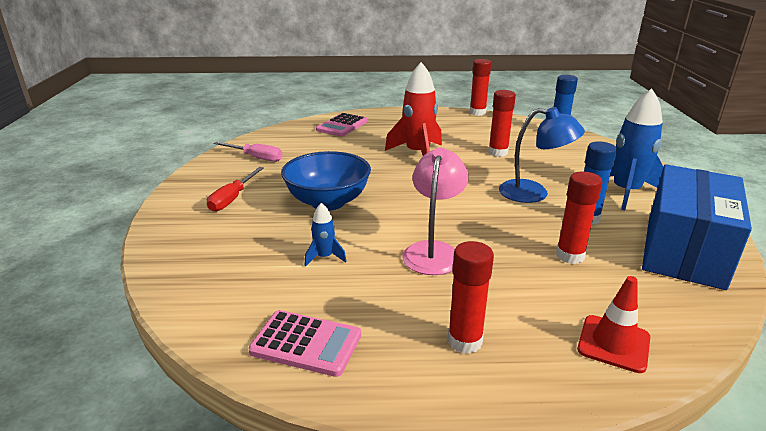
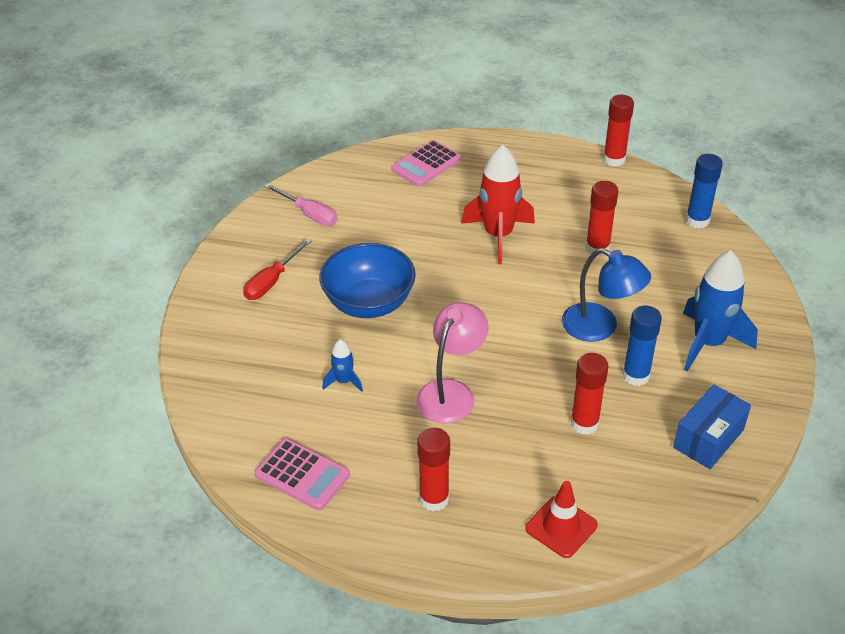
camera: 15 degrees right, 15 degrees up
(684, 251) = (708, 438): blue box -> blue box, size x0.57

